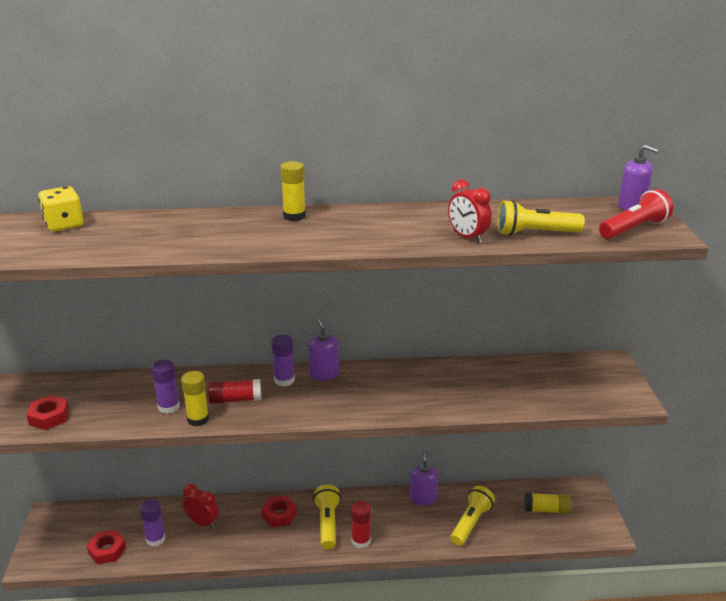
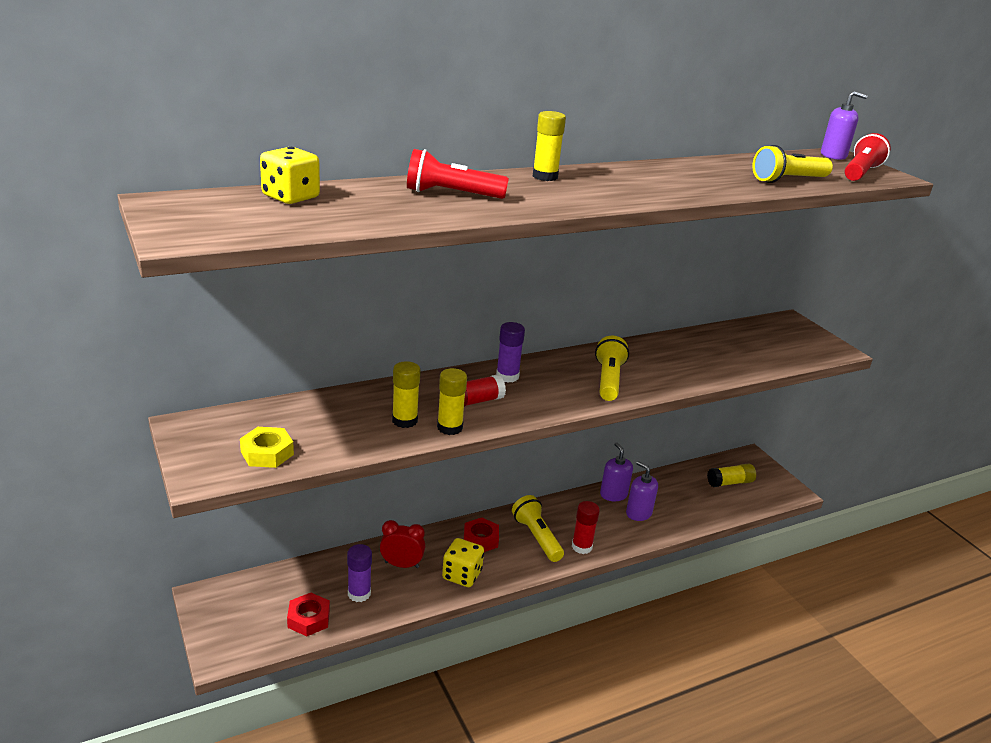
camera: 25 degrees left, 0 degrees up
(49, 417) = (267, 453): red nut -> yellow nut
(169, 407) = (404, 420): purple glue stick -> yellow glue stick
(190, 230) = (451, 194): none -> red flashlight
(243, 542) = (462, 575): none -> yellow dice
(324, 374) = (543, 365): purple soap dispenser -> purple soap dispenser (638, 513)
(467, 237) = (735, 186): red clock -> none
(471, 523) = (672, 508): yellow flashlight -> yellow flashlight (608, 380)

